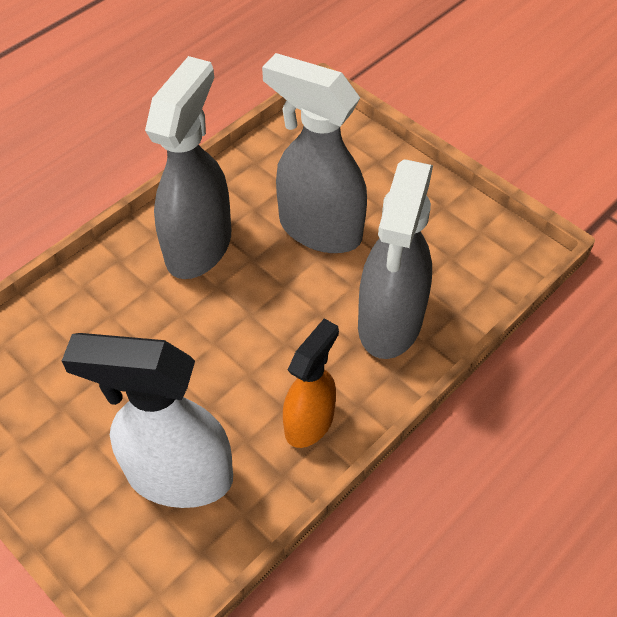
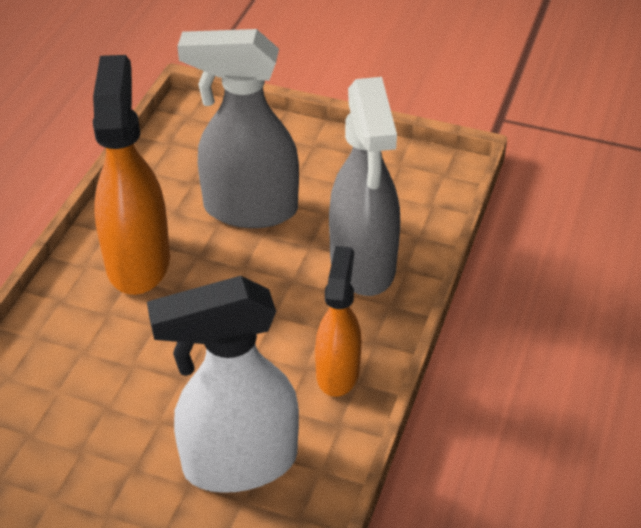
camera: 25 degrees left, 10 degrees down
(199, 246) = (138, 261): grey spray bottle -> orange spray bottle

